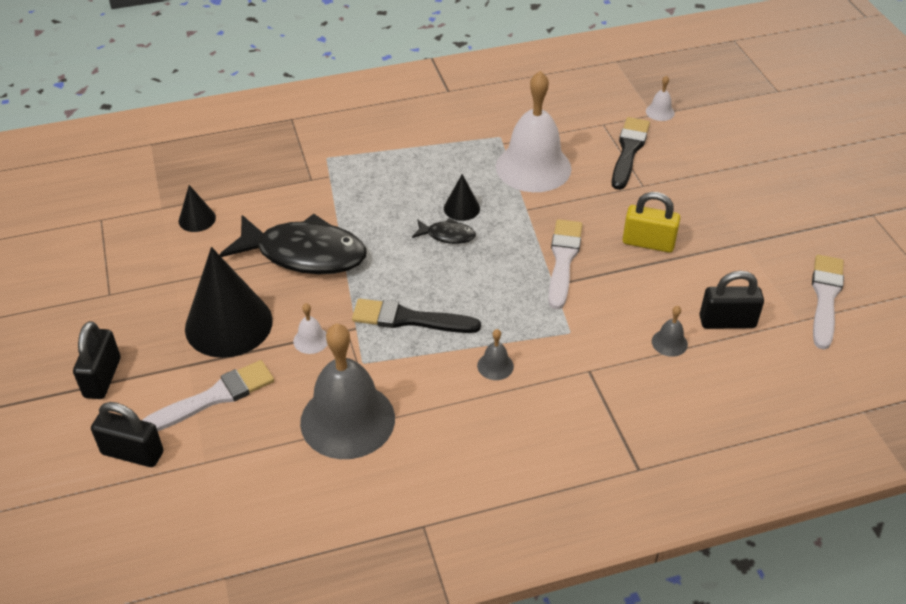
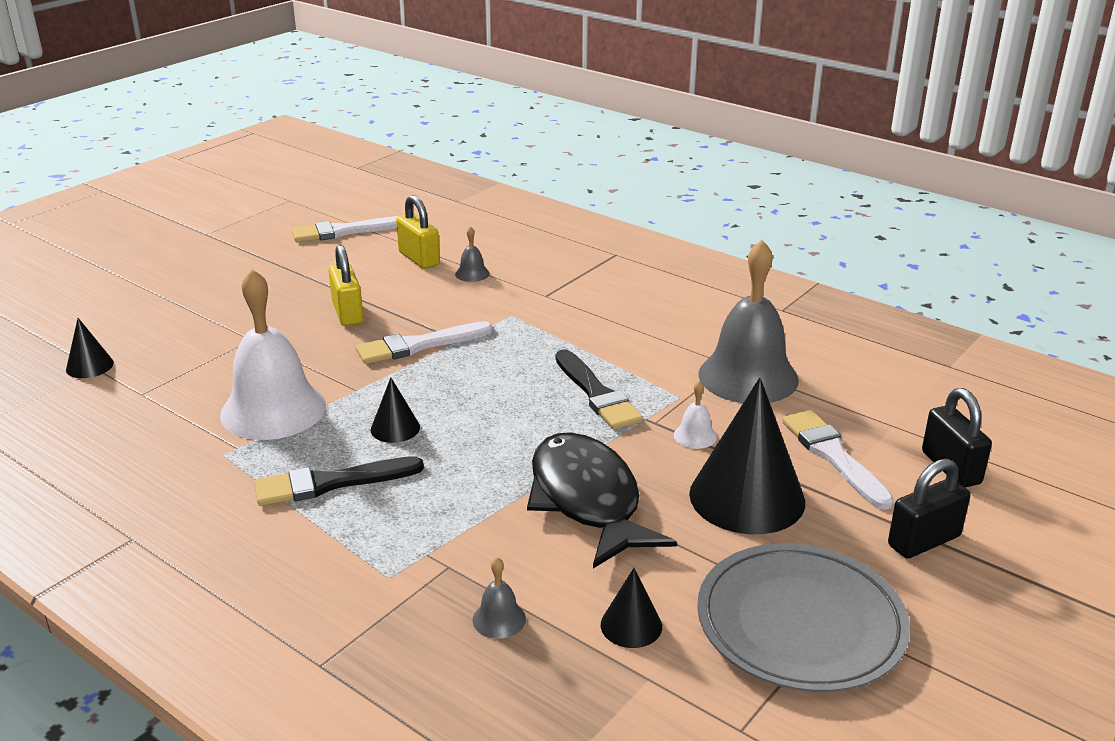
camera: 125 degrees left, 15 degrees down
(122, 279) = (800, 623): none -> grey plate
(214, 397) = (833, 456): white brush -> white brush turned 45 degrees clockwise
(447, 235) = (451, 420): black fish -> none
(495, 366) = (595, 334): grey bell -> grey bell (499, 619)
(629, 151) = (190, 363): black brush -> black brush (331, 483)
(660, 112) = (89, 366): white bell -> black cone
(727, 322) = (419, 259): black padlock -> yellow padlock

